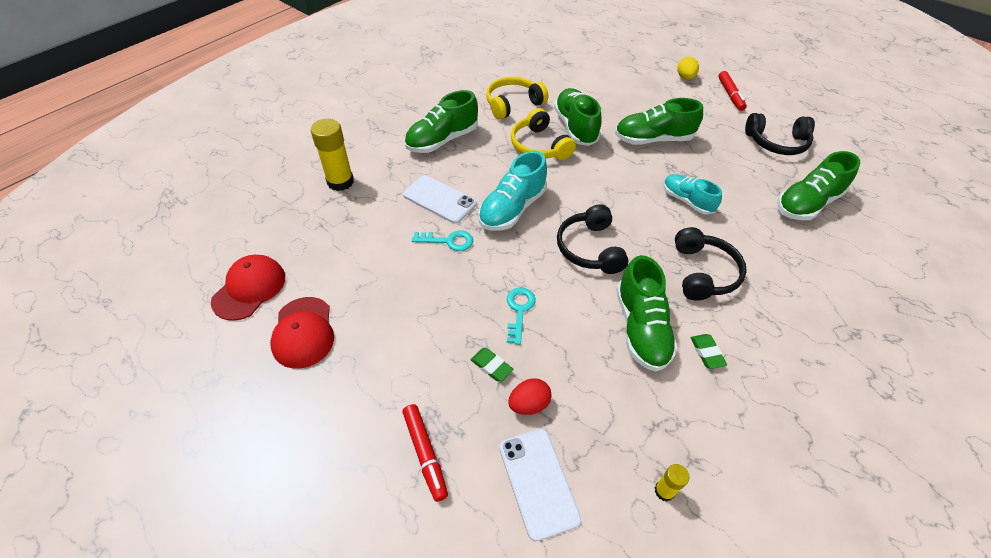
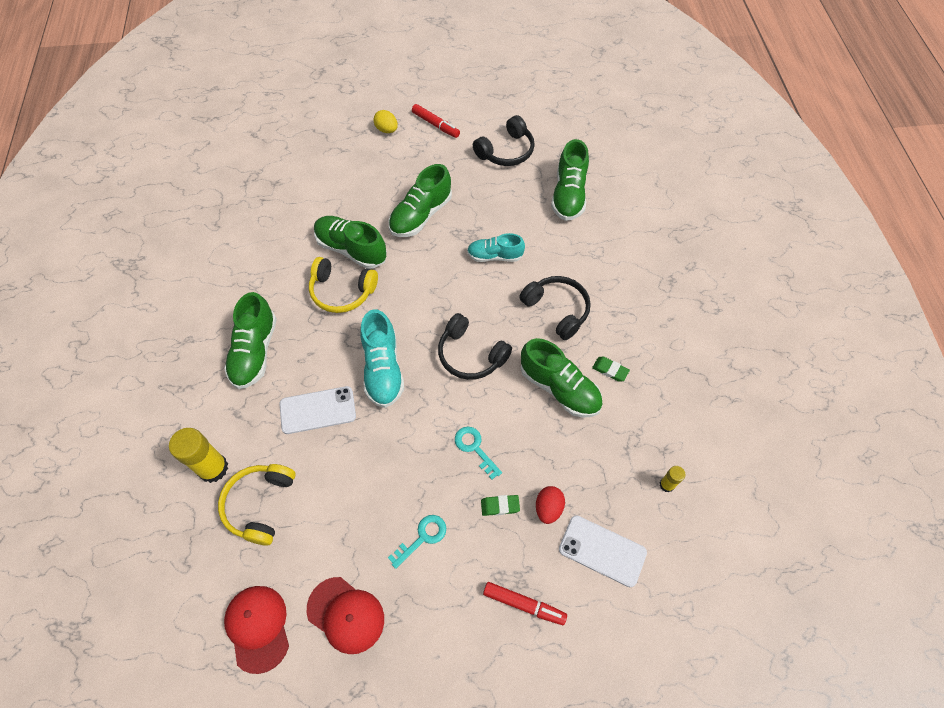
camera: 45 degrees left, 10 degrees up
(448, 241) = (366, 440): turquoise key -> turquoise key (422, 537)
(513, 104) = (275, 265): yellow headphones -> yellow headphones (260, 505)

